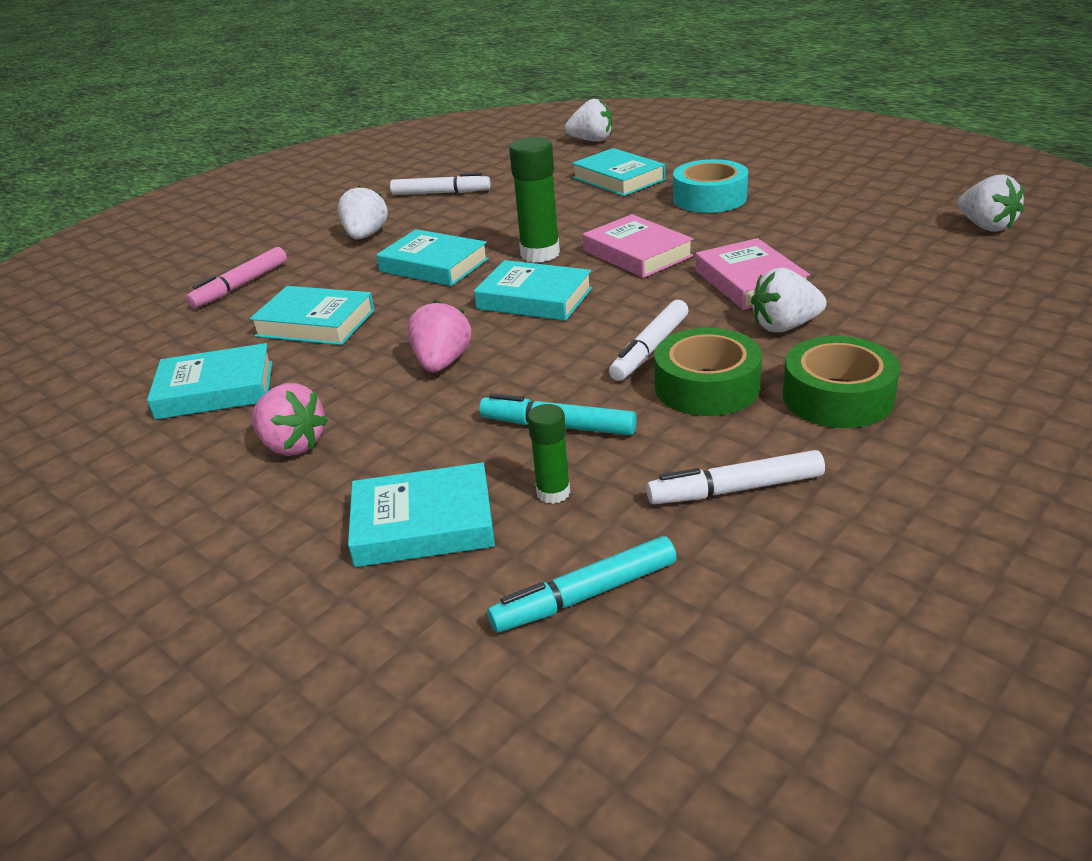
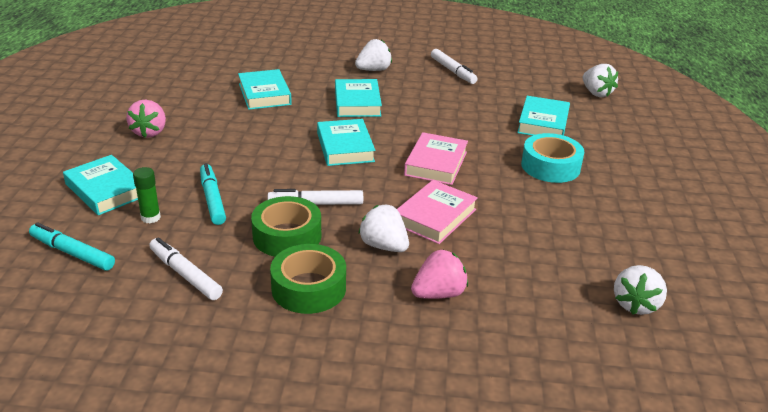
camera: 50 degrees right, 0 degrees up
(215, 390) = (183, 94): turquoise book -> none
(240, 285) = (286, 59): pink marker -> none
(442, 363) = (251, 144): pink strawberry -> pink strawberry (438, 294)
(540, 254) = (403, 130): green glue stick -> none

